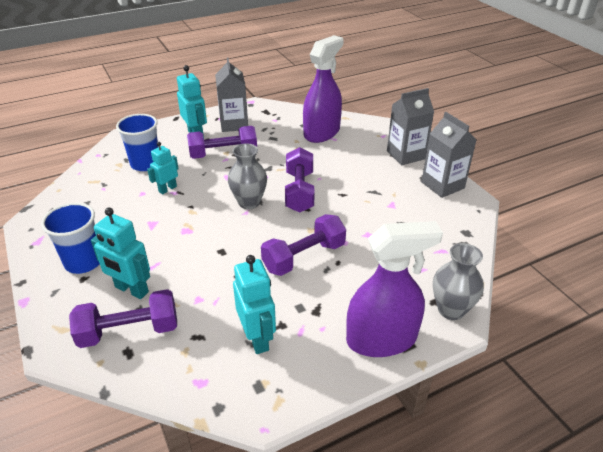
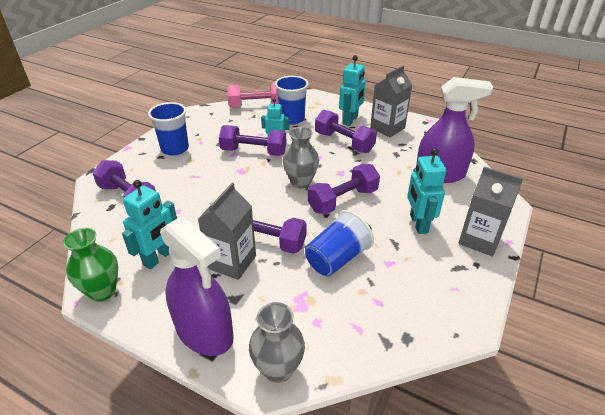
camera: 55 degrees right, 0 degrees up
(88, 174) = (256, 106): none -> pink dumbbell
(131, 290) = (165, 179): turquoise robot -> turquoise robot (418, 224)
(166, 210) = (254, 152): none -> purple dumbbell
(266, 400) = (102, 291): none -> green vase
(364, 227) = (337, 259): none -> blue cup
(442, 185) = (464, 287): grey carton -> grey carton (232, 262)

